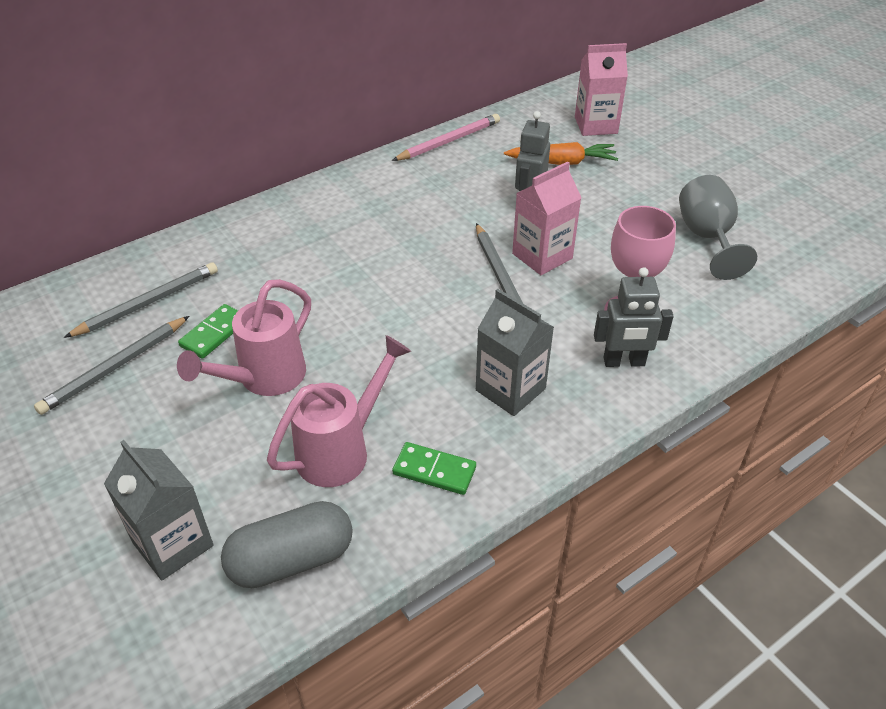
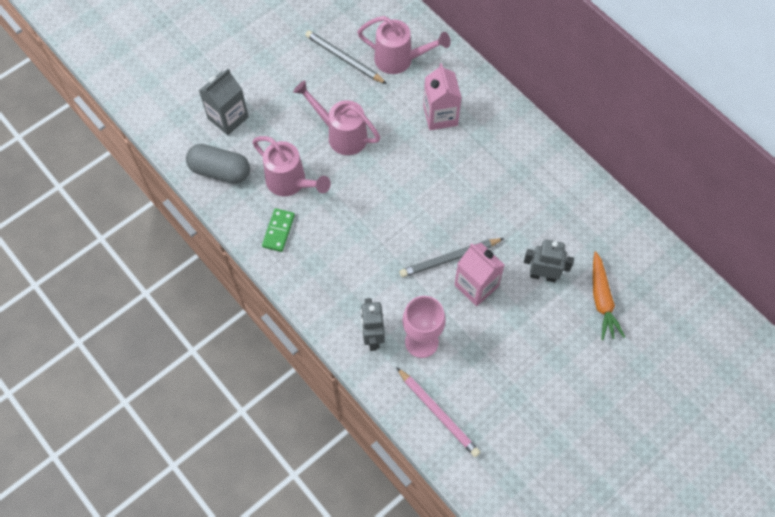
camera: 85 degrees right, 20 degrees up
(148, 303) = (399, 60): grey pencil -> pink watering can
(214, 333) = (376, 101): green domino -> none
(291, 560) = (220, 171): grey capsule -> grey capsule turned 45 degrees counterclockwise
(449, 141) = (616, 213): pink pencil -> pink pencil (438, 413)
(510, 389) = (343, 268): grey carton -> none
(596, 125) = (666, 329): pink carton -> pink carton (440, 116)
(707, 237) = (515, 406): grey goblet -> none

